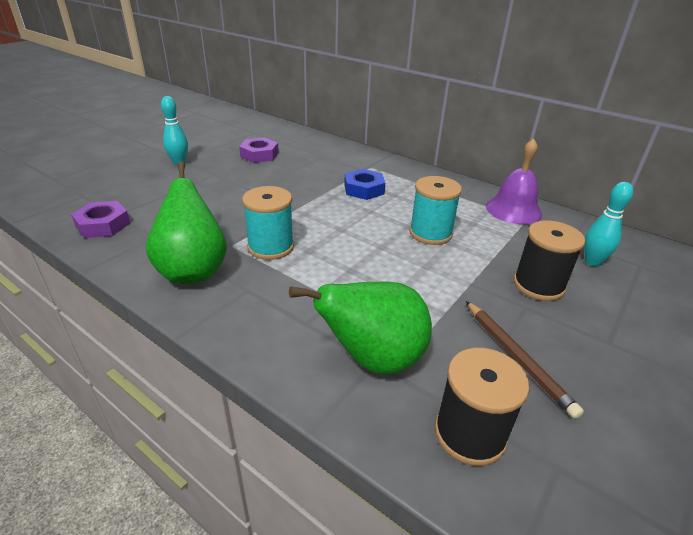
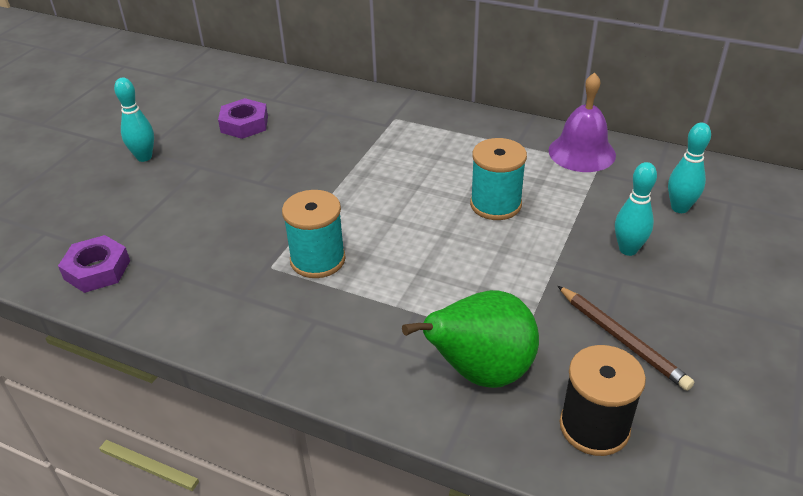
camera: 10 degrees left, 5 degrees up
(193, 271) = (241, 309): green pear -> none
(364, 189) = (398, 155): blue nut -> none
(538, 285) = (628, 249): black spool -> turquoise bowling pin

